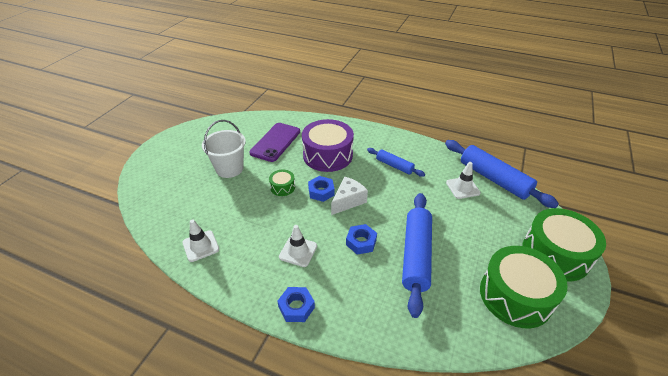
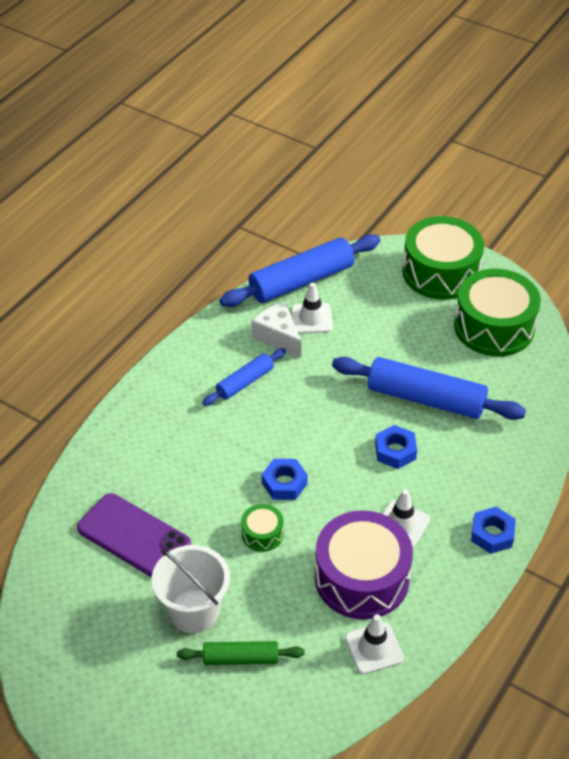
camera: 80 degrees left, 5 degrees up
(199, 189) = (241, 658): none -> green rolling pin
(327, 155) = (194, 463): purple drum -> purple drum (362, 578)
(348, 201) = (312, 453): white cheese -> white cheese (278, 337)

